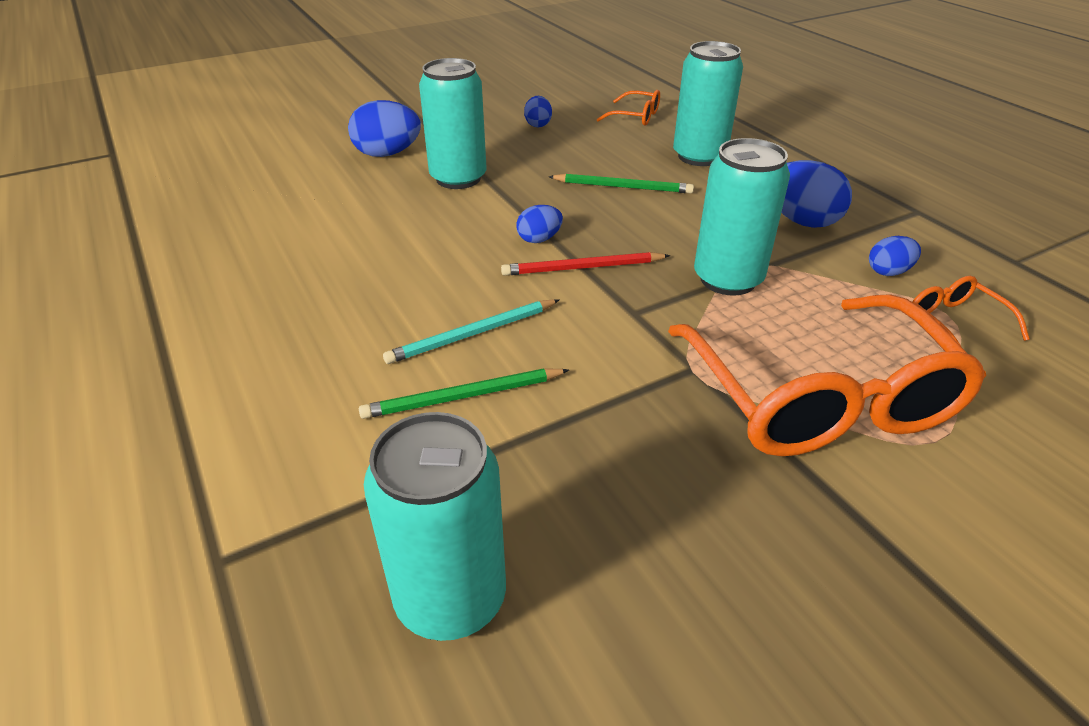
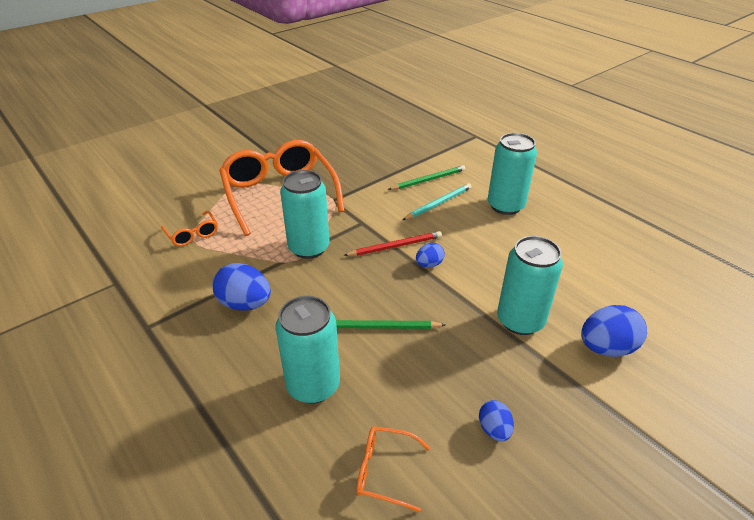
camera: 170 degrees right, 0 degrees up
(451, 597) = (405, 136): turquoise can -> turquoise can (505, 206)
(888, 272) = (207, 264): blue egg -> none

